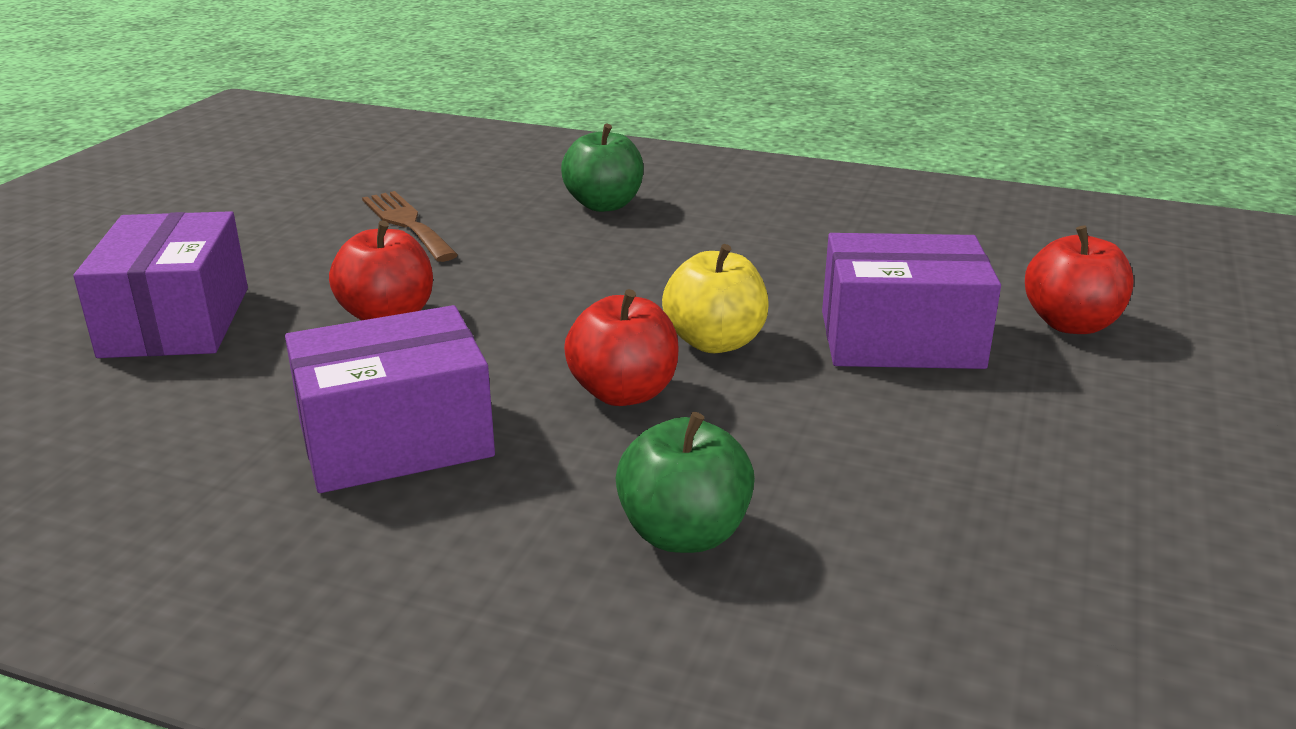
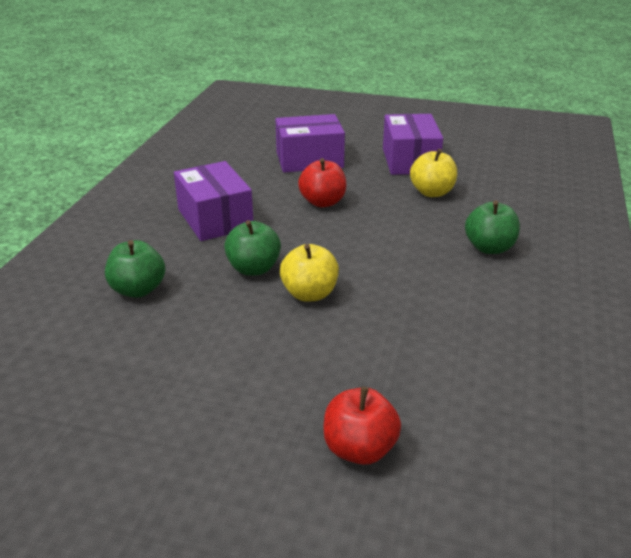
camera: 85 degrees right, 5 degrees up
(407, 223) = (432, 192): brown fork -> yellow apple
(623, 393) = (253, 268): red apple -> green apple
(901, 339) = (322, 362): purple box -> purple box (410, 160)

